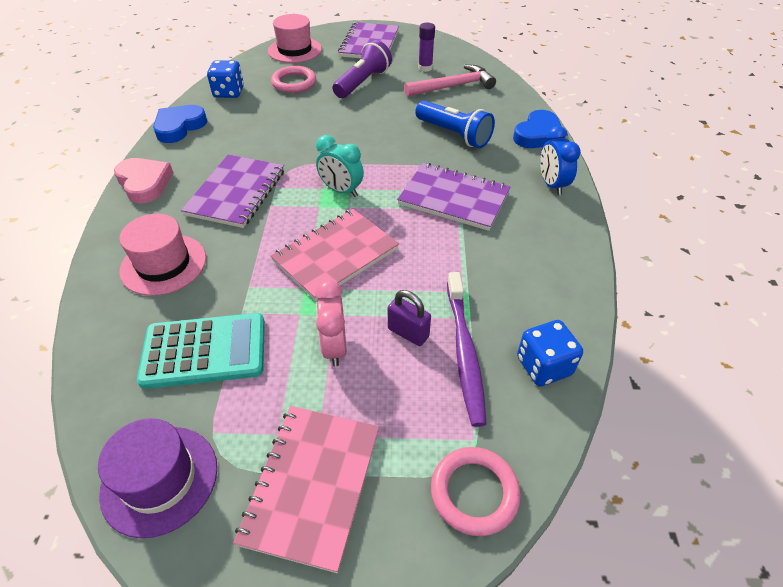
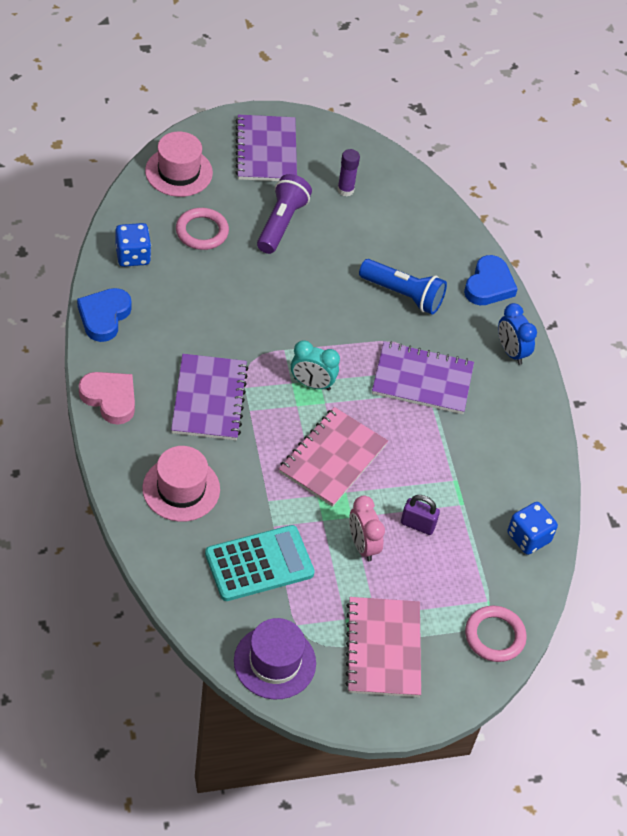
camera: 20 degrees left, 5 degrees up
(453, 86) = (385, 219): pink hammer -> none
(464, 352) = (466, 535): purple toothbrush -> none

